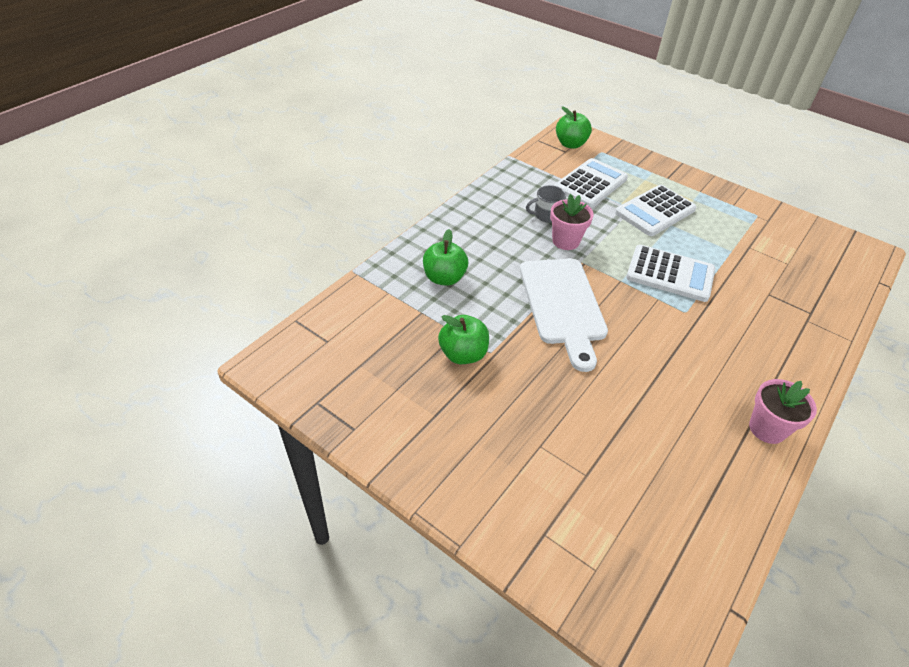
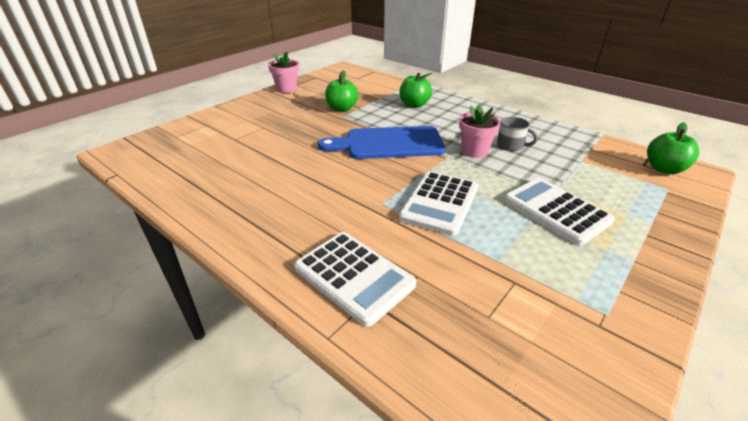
camera: 95 degrees right, 10 degrees down
(546, 215) = (511, 145): grey mug -> grey mug turned 135 degrees clockwise
(563, 305) = (389, 143): white cutting board -> blue cutting board
(590, 184) = (585, 174): white calculator -> white calculator (354, 276)
(767, 428) = (231, 222): pink flower pot -> pink flower pot (286, 89)

